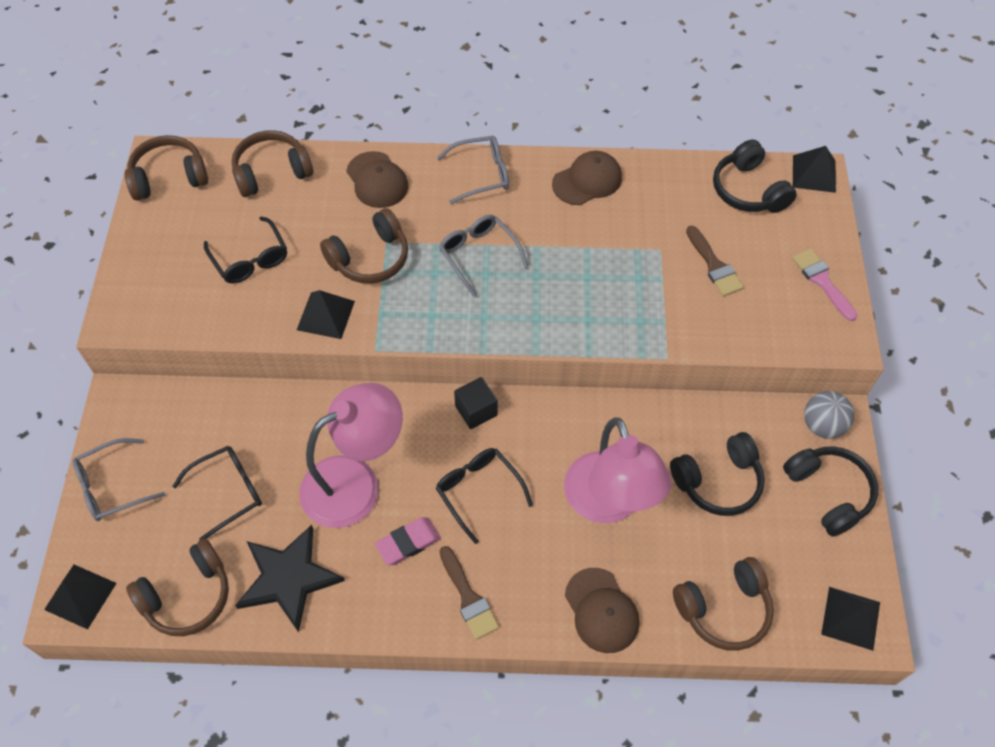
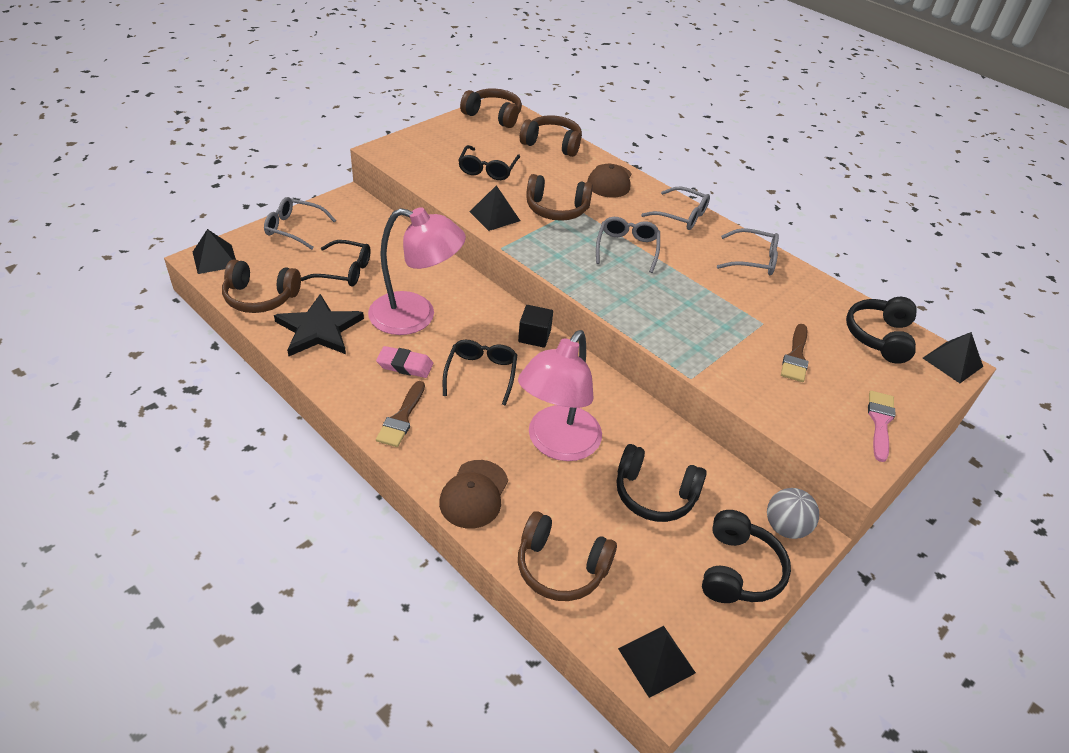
camera: 40 degrees right, 15 degrees down
(587, 181) = (753, 260): brown cap -> grey glasses

